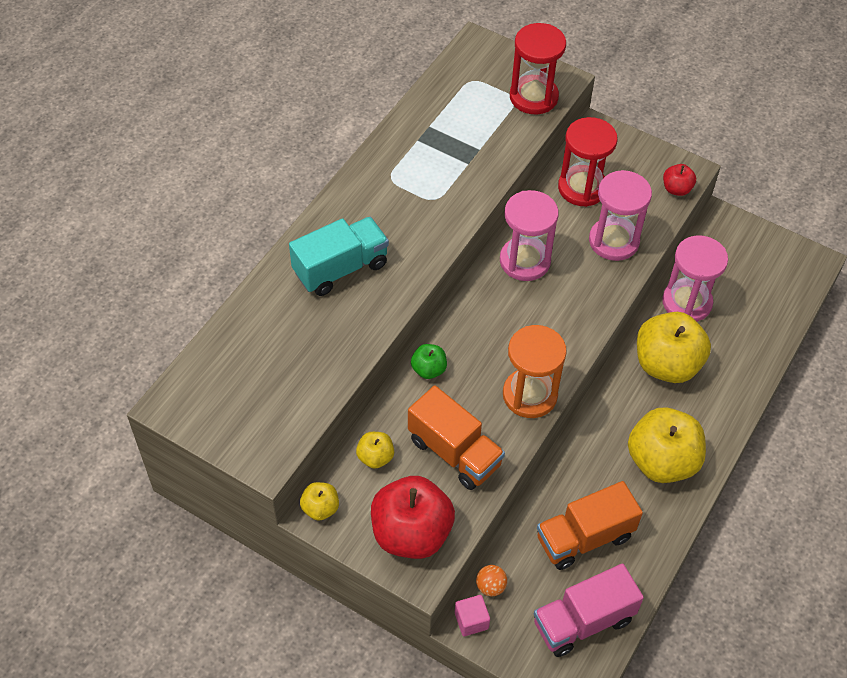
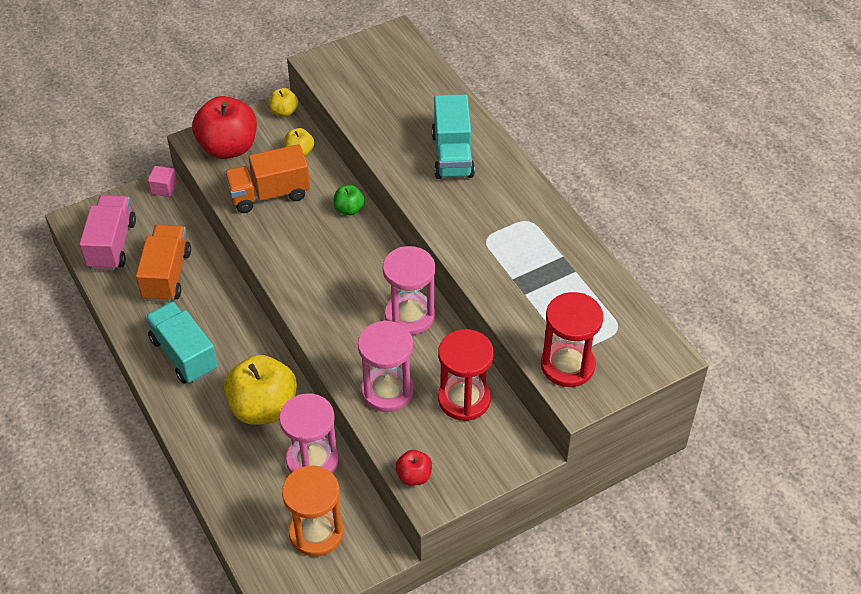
camera: 120 degrees right, 5 degrees down
(490, 586) = (177, 208): orange ball -> none
(530, 395) = (281, 258): orange hourglass -> orange hourglass (316, 532)
(661, 461) = (184, 354): yellow apple -> turquoise truck

